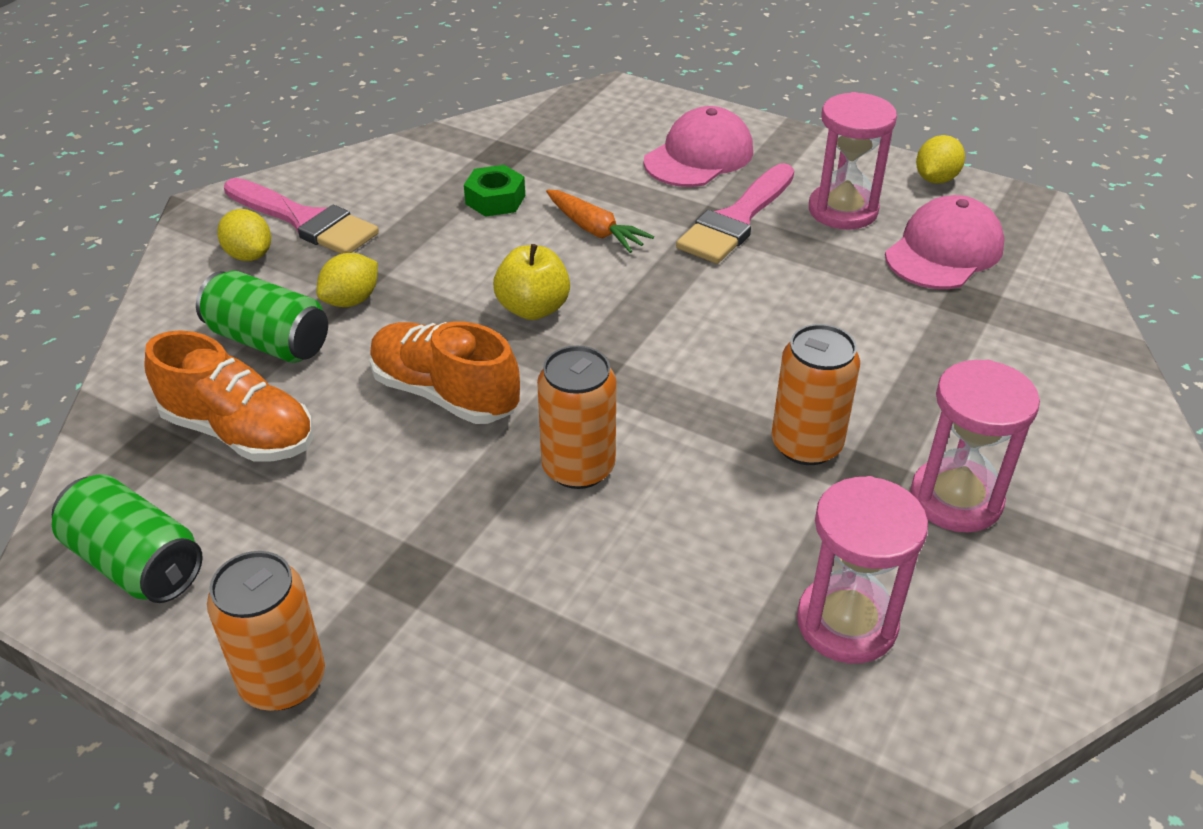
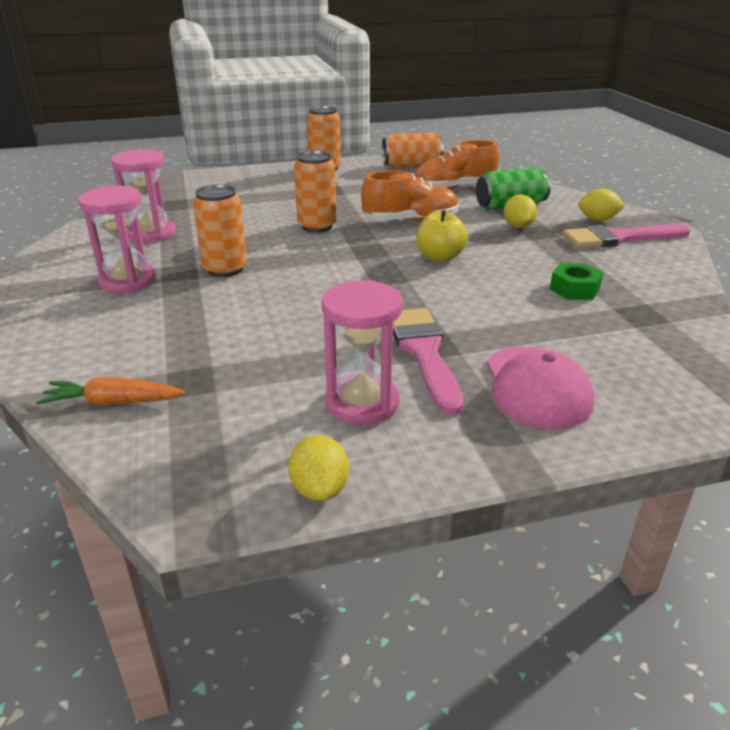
camera: 135 degrees right, 10 degrees down
(136, 563) = (412, 165): green can -> orange can
(595, 230) = (489, 302): orange carrot -> orange carrot (113, 403)
(944, 251) = (243, 411): pink cap -> none

